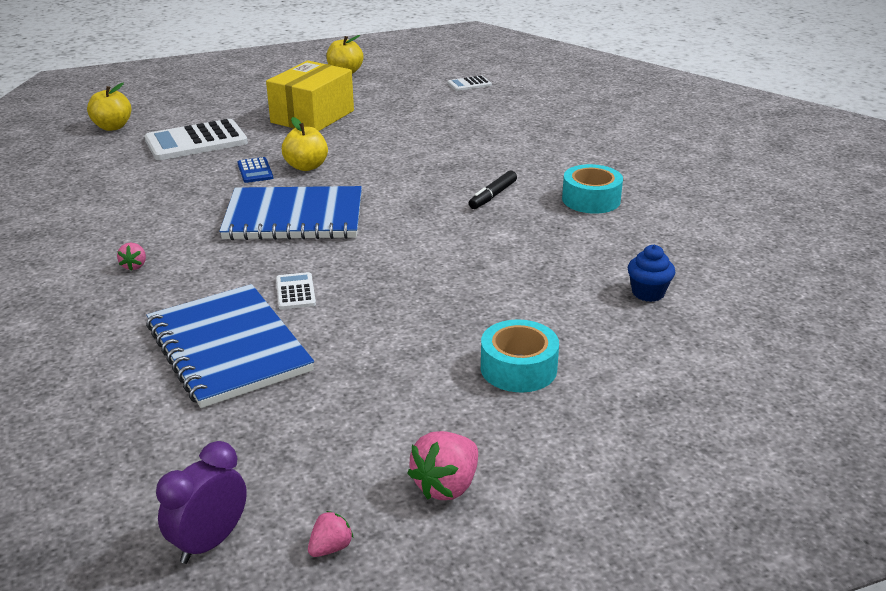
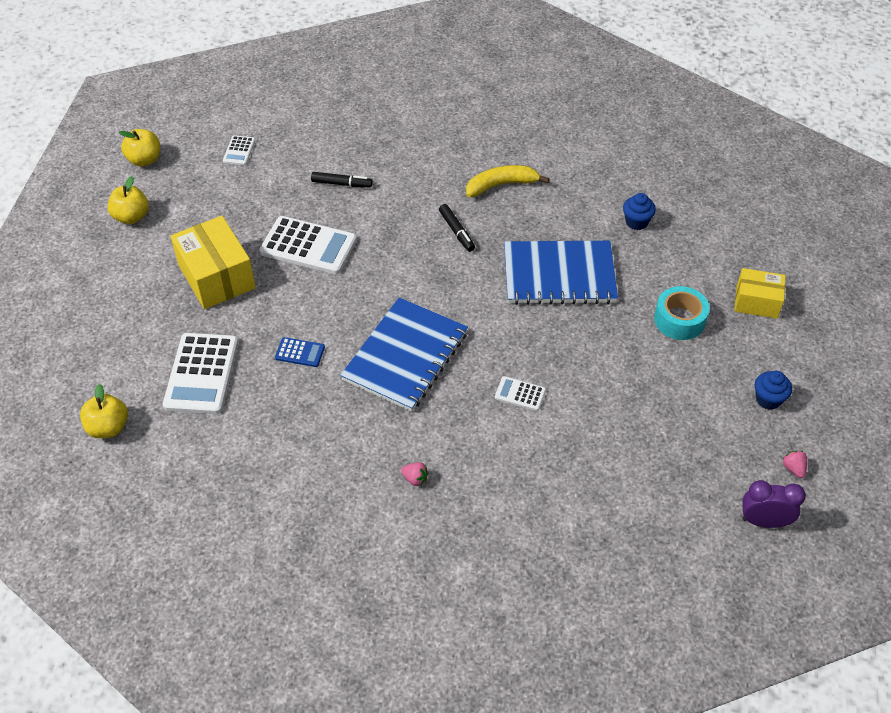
camera: 60 degrees left, 20 degrees up
(209, 542) = (764, 521): purple clock -> purple clock turned 120 degrees clockwise
(228, 348) = (571, 454): blue notebook -> blue notebook (559, 275)
(306, 166) = (319, 317): yellow apple -> yellow apple (144, 160)
(389, 139) = (308, 246): none -> white calculator
(446, 485) = (768, 399): pink strawberry -> blue cupcake
(486, 130) = (342, 184): none -> black marker
(591, 199) = (501, 185): turquoise tape -> yellow banana
(623, 425) = (756, 302): none -> yellow box

